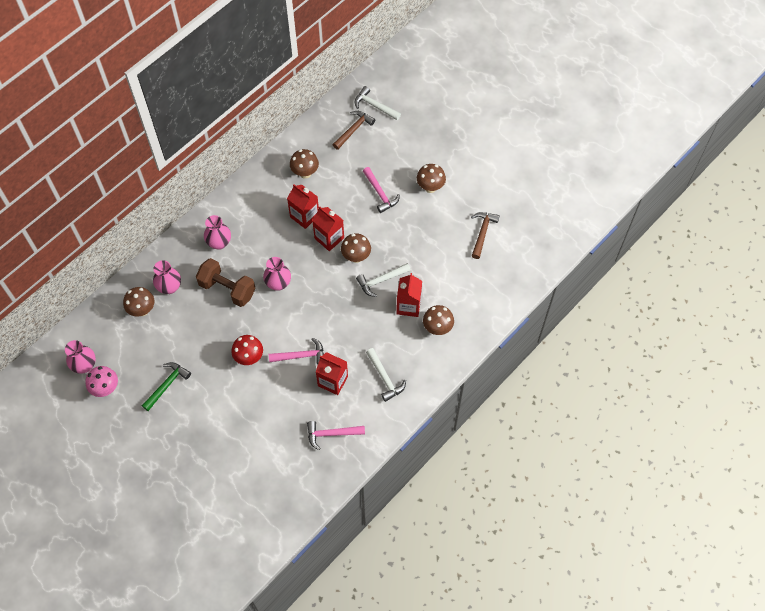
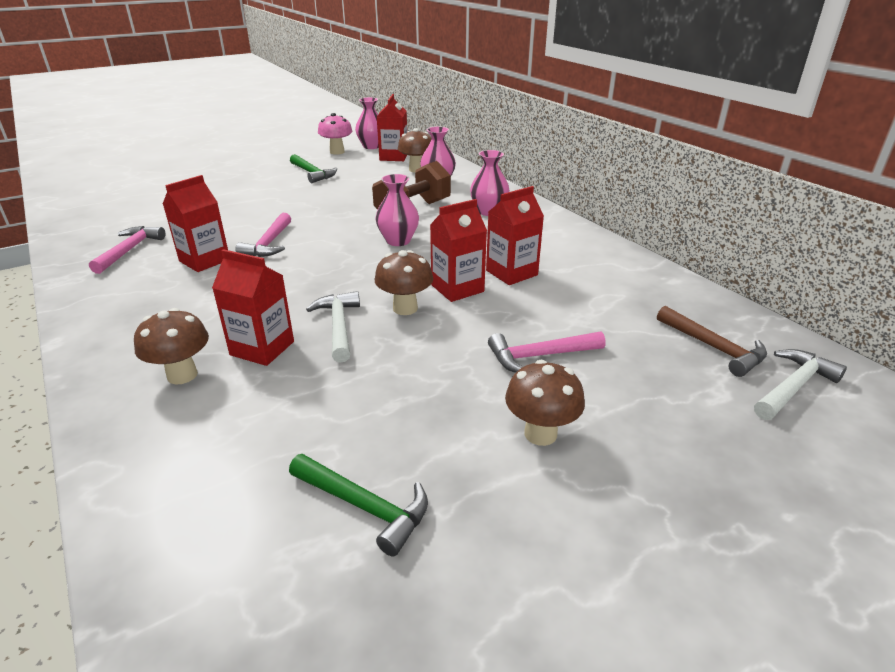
camera: 105 degrees right, 30 degrees down
(112, 337) = (393, 157): none -> red carton
(249, 358) = (301, 213): red mushroom -> none
(305, 173) = (603, 283): brown mushroom -> none
(385, 378) = (155, 302): white hammer -> none
(482, 233) = (365, 506): brown hammer -> green hammer

